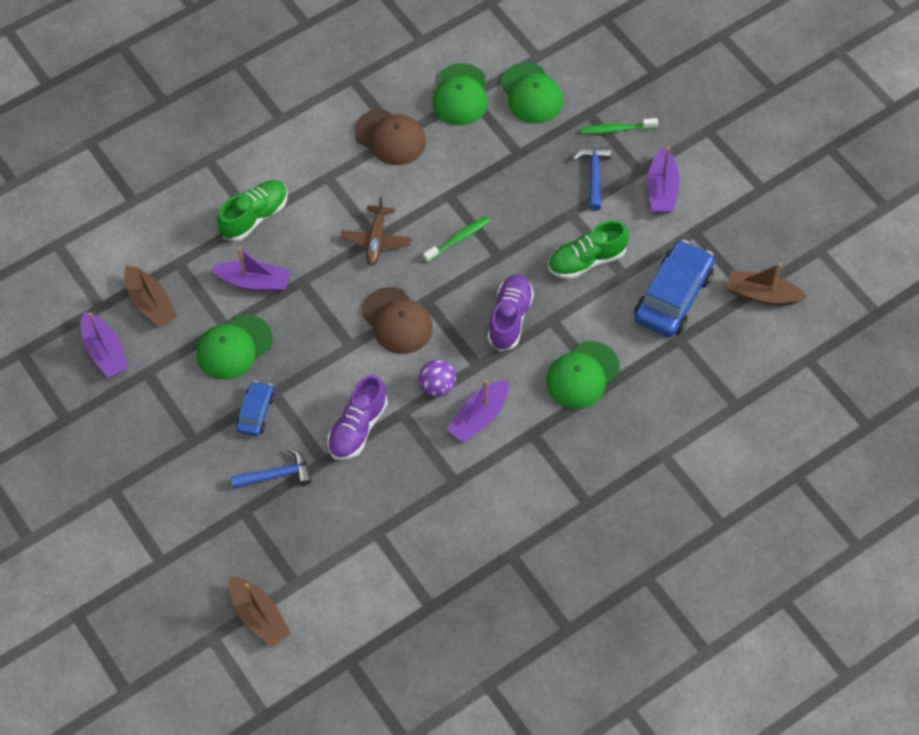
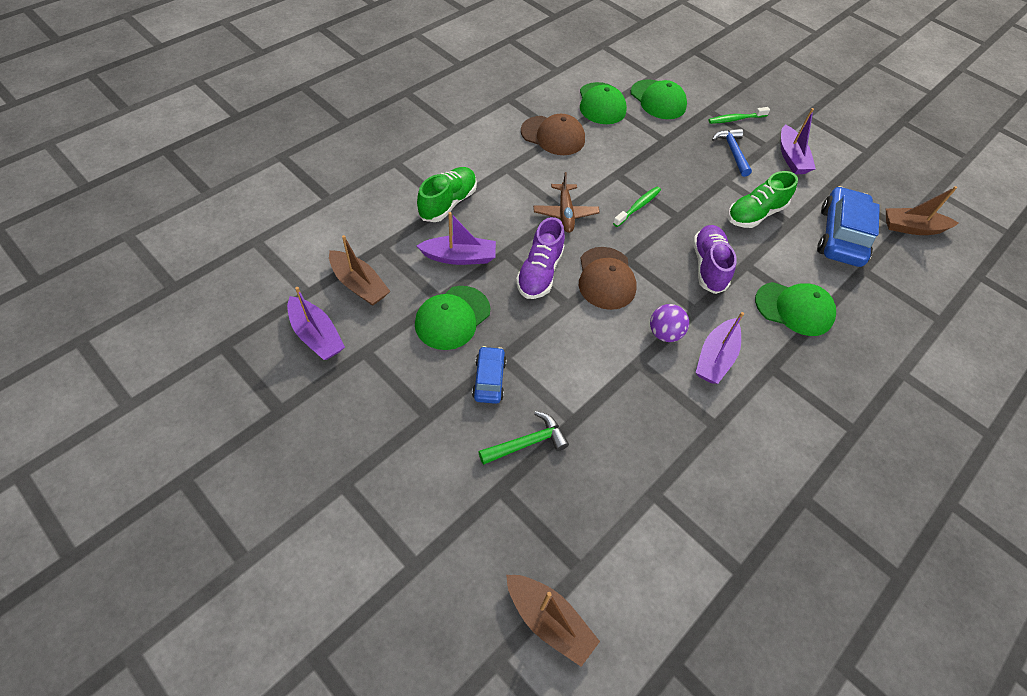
camera: 15 degrees left, 5 degrees down
(276, 475) = (527, 443): blue hammer -> green hammer
(358, 427) = (599, 382): purple shoe -> purple shoe (539, 272)
(397, 321) = (606, 278): brown cap -> brown cap turned 45 degrees clockwise
(582, 375) = (794, 309): green cap -> green cap turned 105 degrees counterclockwise

